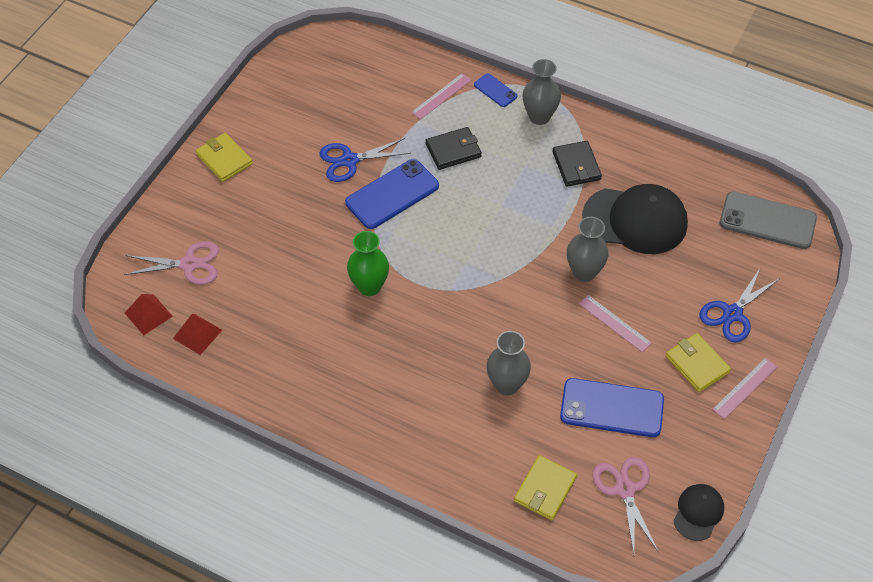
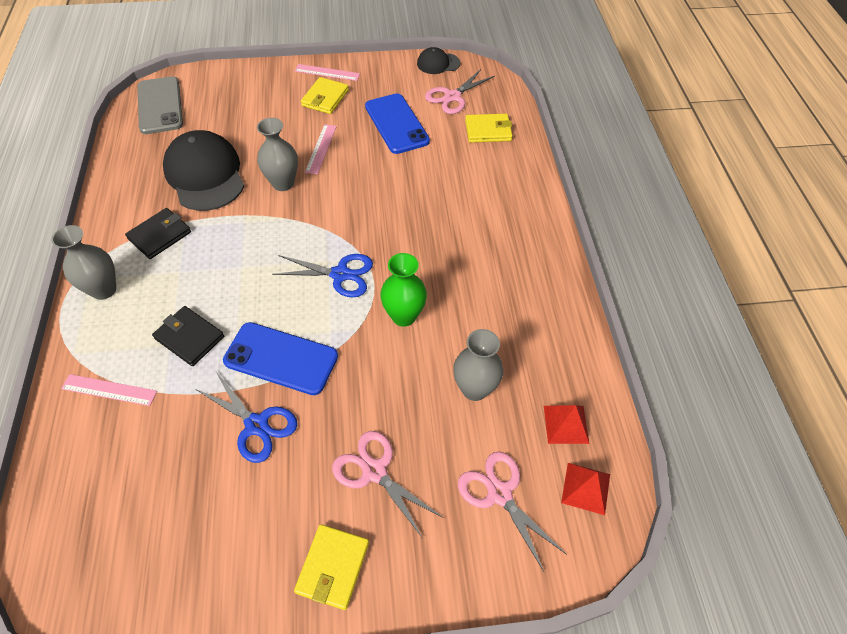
camera: 125 degrees left, 0 degrees up
(263, 207) = (374, 471): none -> pink scissors
(495, 90) = (78, 344): blue phone -> none
(507, 384) = (425, 183): grey vase -> grey vase (474, 389)
(732, 314) = (267, 96): blue scissors -> blue scissors (340, 274)

